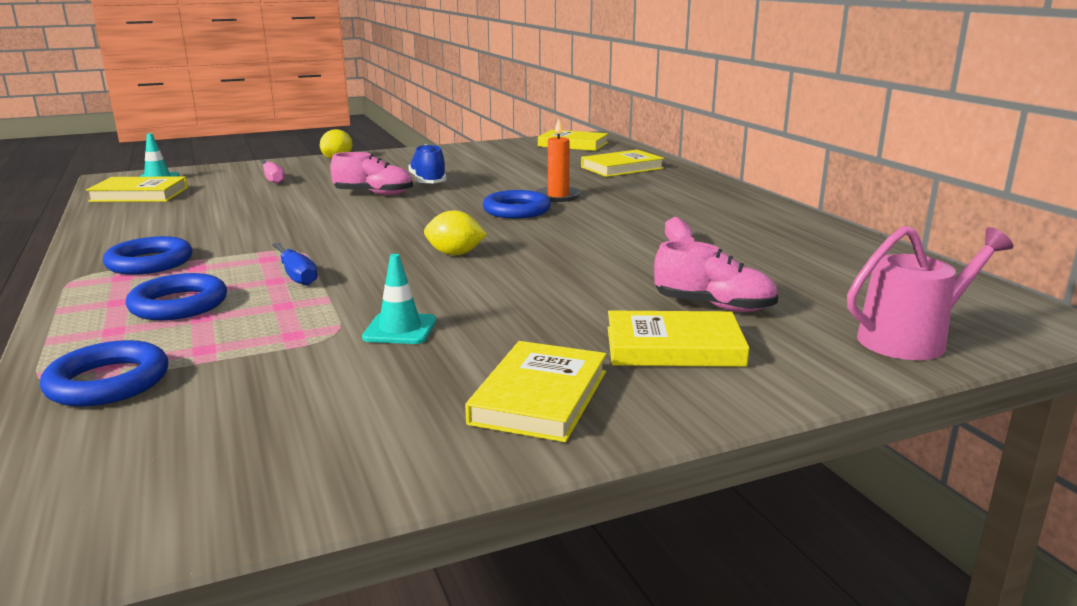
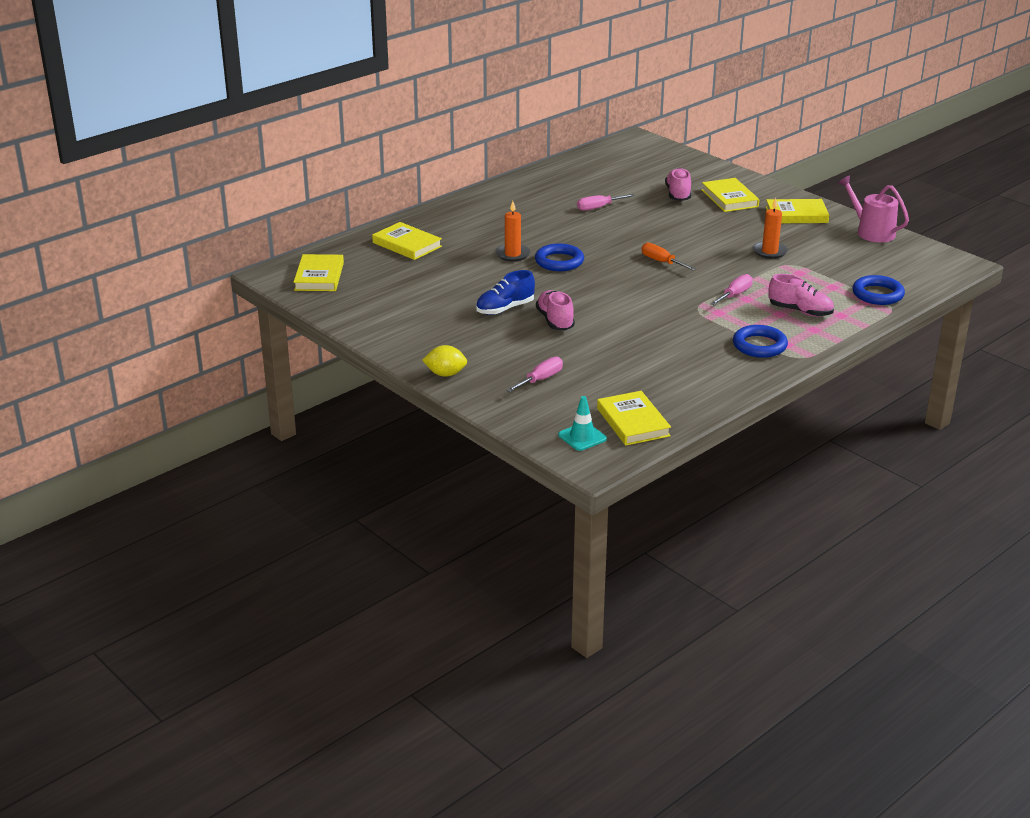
camera: 110 degrees left, 10 degrees up
(179, 304) = (800, 311): blue ring -> pink shoe
(297, 276) = (735, 295): blue screwdriver -> pink screwdriver
(400, 329) = (769, 252): turquoise traffic cone -> orange candle
(455, 254) = (661, 262): yellow lemon -> orange screwdriver
(910, 339) = (679, 161): pink watering can -> pink watering can (871, 232)

